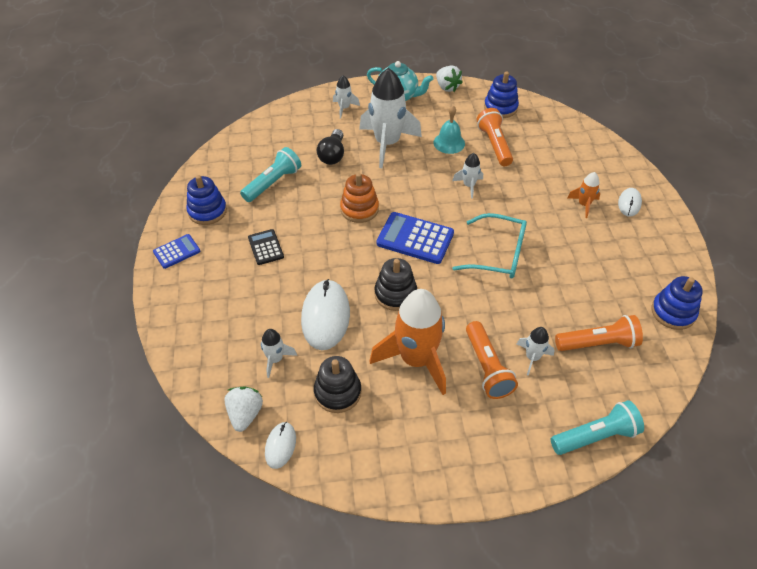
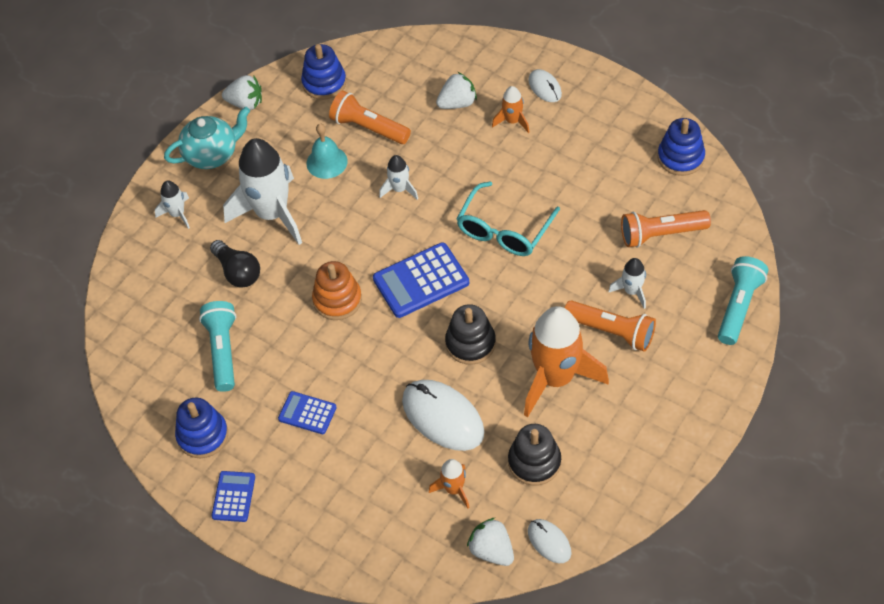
camera: 45 degrees left, 5 degrees up
(265, 247) = (307, 413): black calculator -> blue calculator
(275, 359) = (454, 489): white rocket -> orange rocket
(498, 254) = (504, 230): turquoise glasses -> turquoise glasses turned 150 degrees clockwise
(562, 171) = (457, 103): none -> white strawberry
(598, 343) = (661, 234): orange flashlight -> orange flashlight turned 135 degrees counterclockwise

